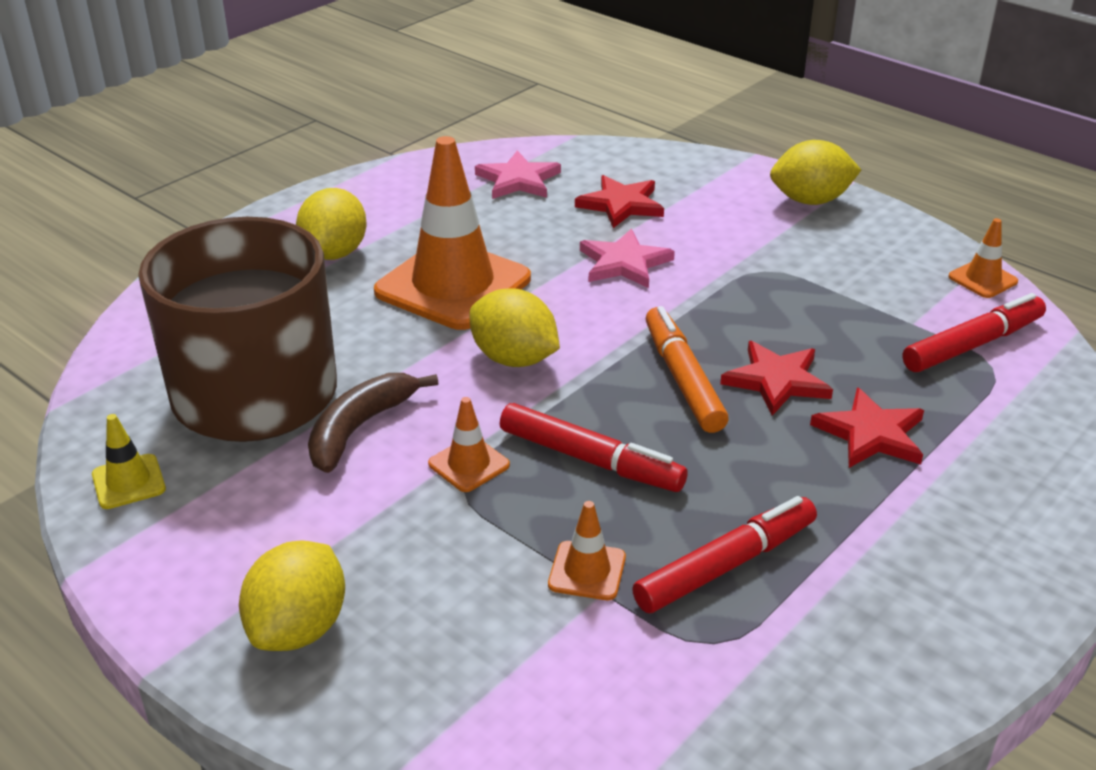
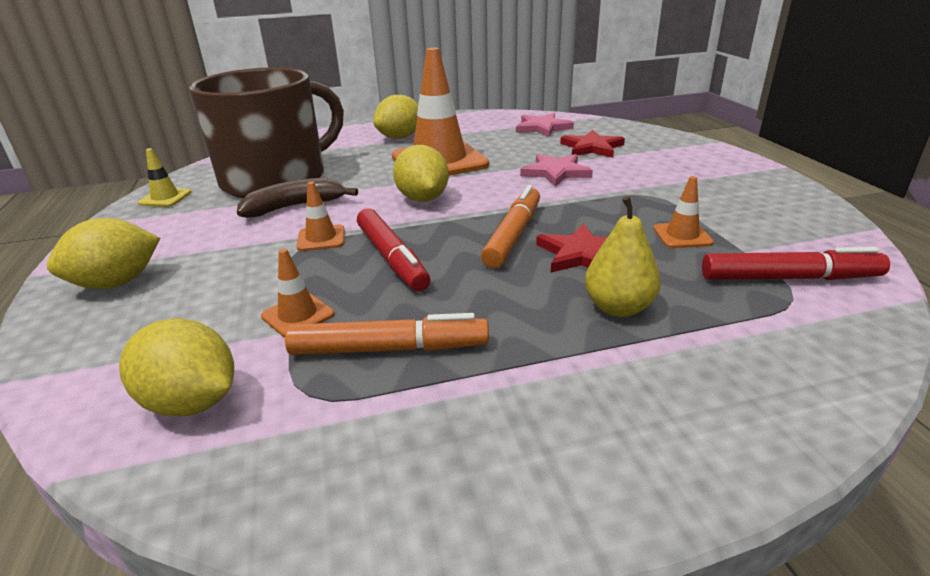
camera: 35 degrees right, 5 degrees down
(724, 566) = (388, 349): red marker -> orange marker
(810, 200) = (736, 169): yellow lemon -> yellow lemon (192, 402)
(871, 434) = (618, 307): red star -> yellow pear
(982, 279) = (847, 240): orange traffic cone -> orange traffic cone (682, 236)

